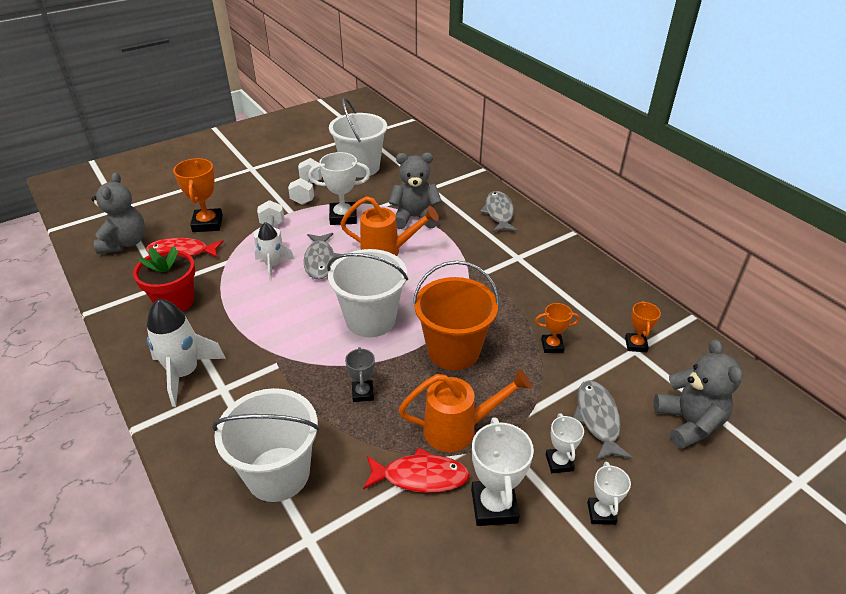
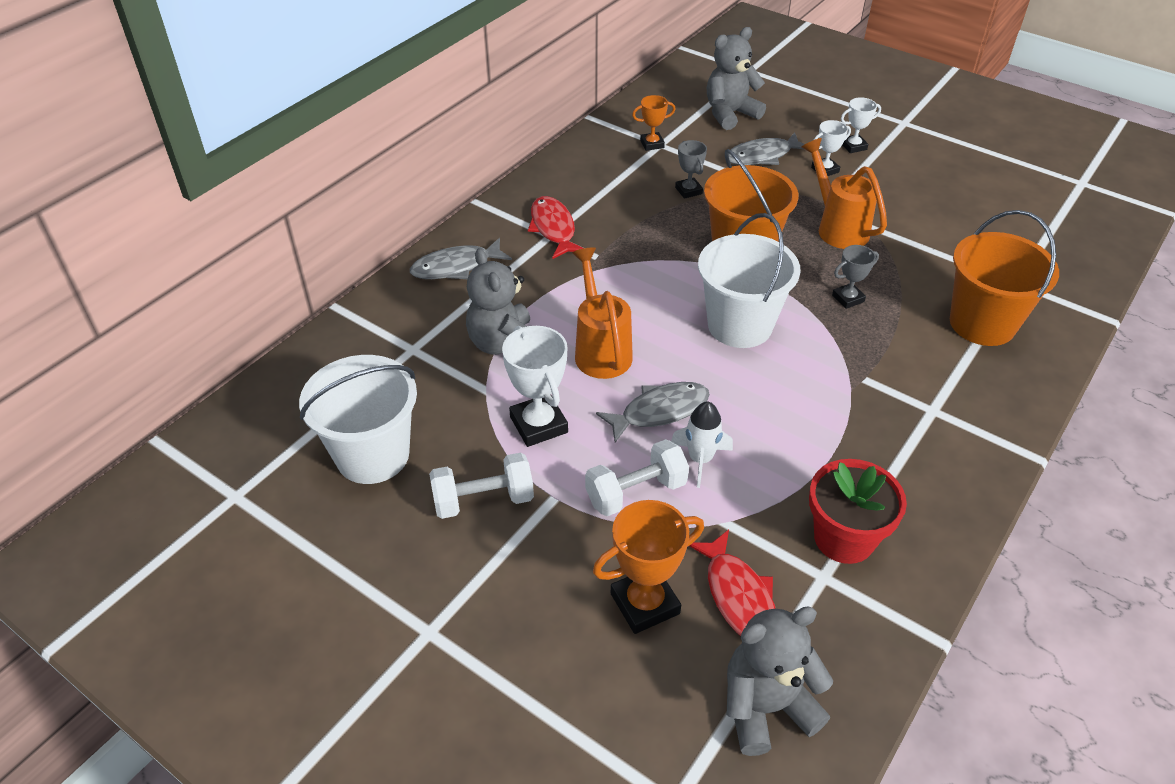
camera: 110 degrees left, 5 degrees up
(184, 373) = (942, 456): white rocket -> none
(278, 473) = (982, 323): white bucket -> orange bucket
(420, 476) = (904, 238): red fish -> red fish (553, 228)
(494, 506) = (894, 195): white trophy -> none
(552, 346) = (688, 191): orange trophy -> grey trophy

